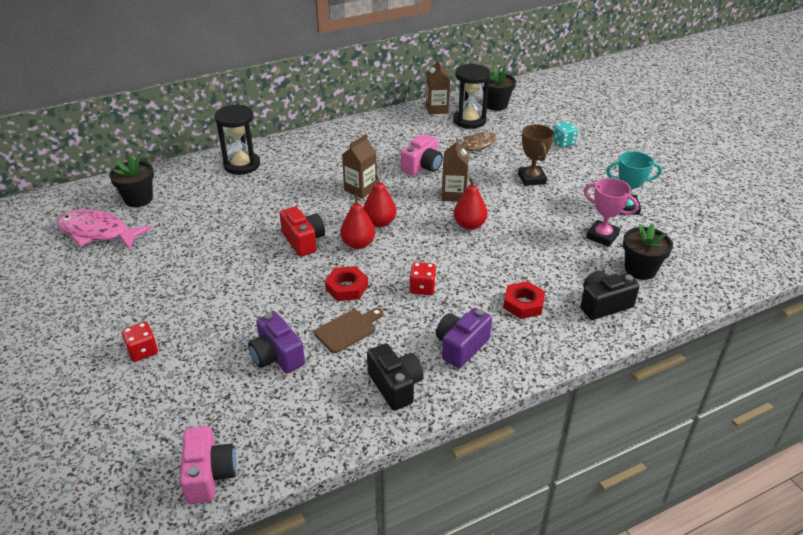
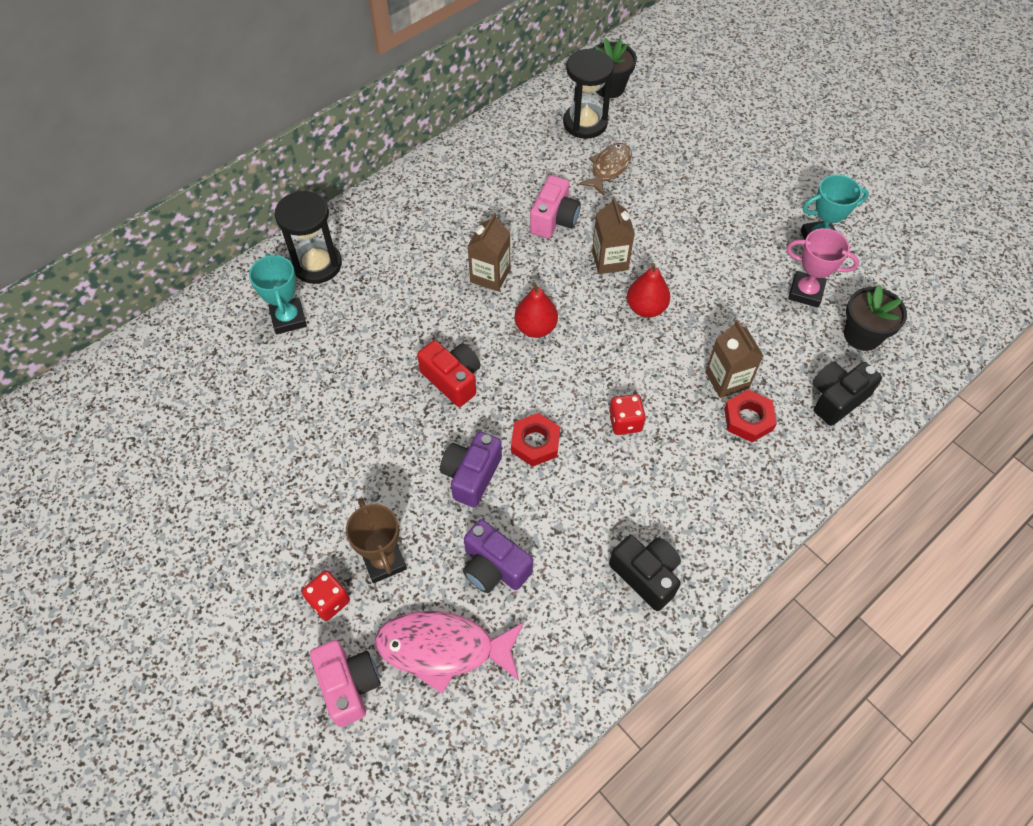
camera: 15 degrees left, 20 degrees up
(97, 233) = (177, 426): pink fish -> pink fish (443, 649)
(138, 199) = (204, 355): black flower pot -> none
(206, 189) = (288, 319): none -> turquoise trophy
(209, 475) = (487, 752): pink camera -> pink camera (348, 685)
(348, 330) = (562, 507): brown cutting board -> none
(358, 244) = (522, 369): red pear -> none
(437, 109) = (535, 109): brown carton -> brown carton (727, 380)
(461, 346) = (699, 500): purple camera -> purple camera (471, 475)
(531, 179) = (695, 213): brown trophy -> brown trophy (383, 561)
(563, 143) = (714, 142): turquoise dice -> none

